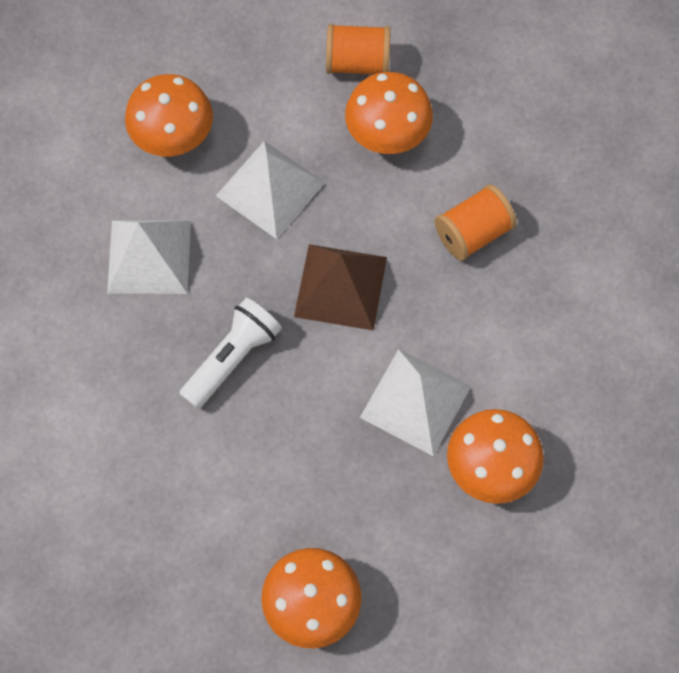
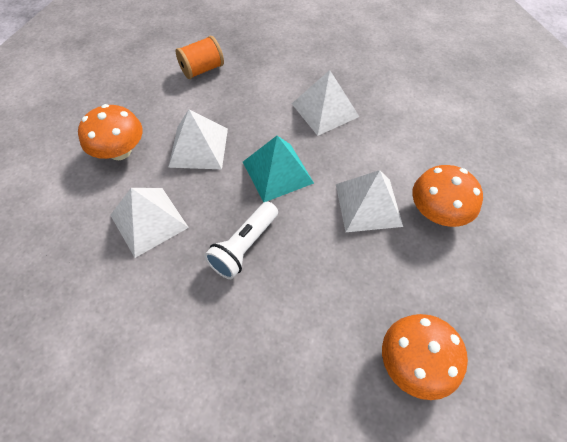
camera: 35 degrees left, 10 degrees down
(232, 358) = (244, 246): white flashlight -> white flashlight turned 150 degrees counterclockwise
(341, 287) = (277, 172): brown pyramid -> turquoise pyramid
(387, 133) = (243, 90): orange mushroom -> none
(473, 233) = (325, 110): orange spool -> white pyramid

